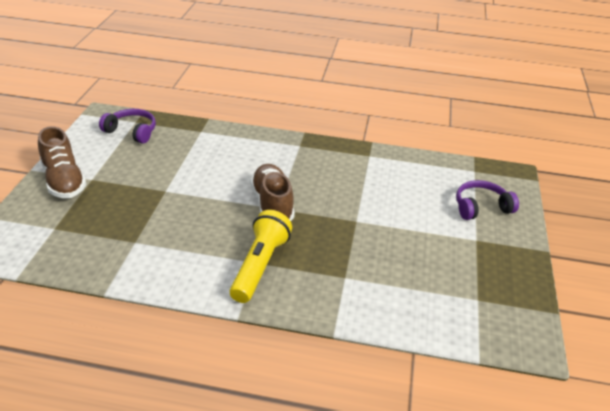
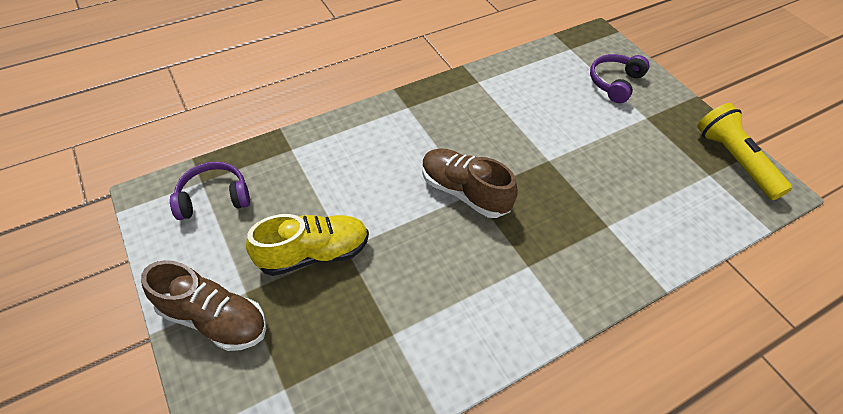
camera: 40 degrees left, 15 degrees up
(146, 183) = (314, 253): none -> yellow shoe
(260, 266) = (534, 268): yellow flashlight -> yellow flashlight (734, 160)

